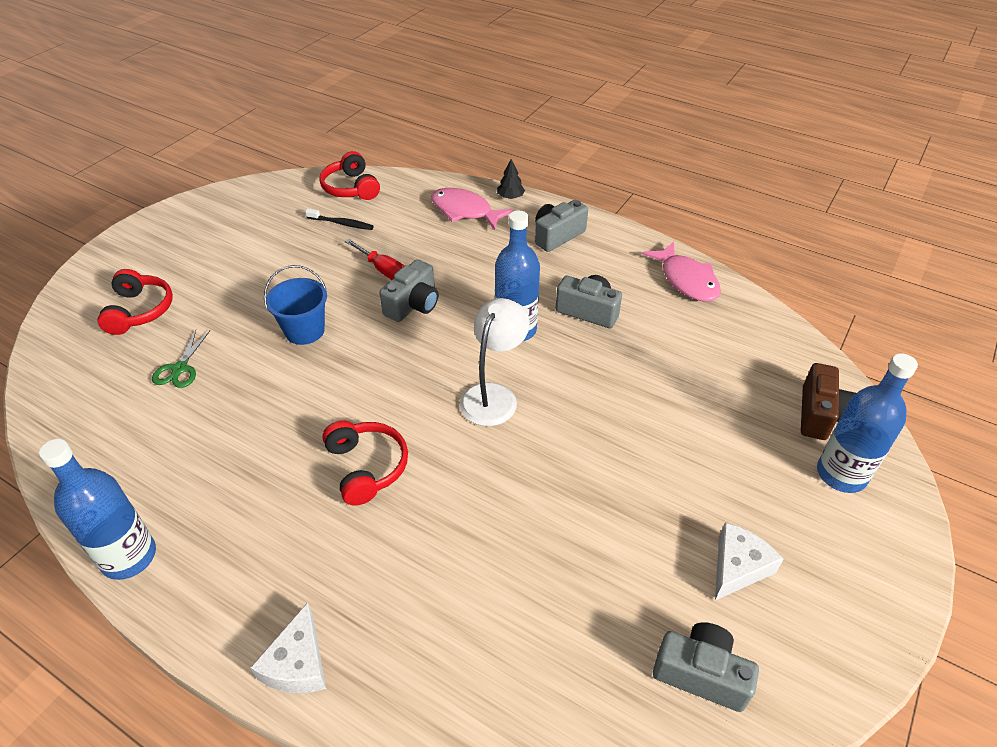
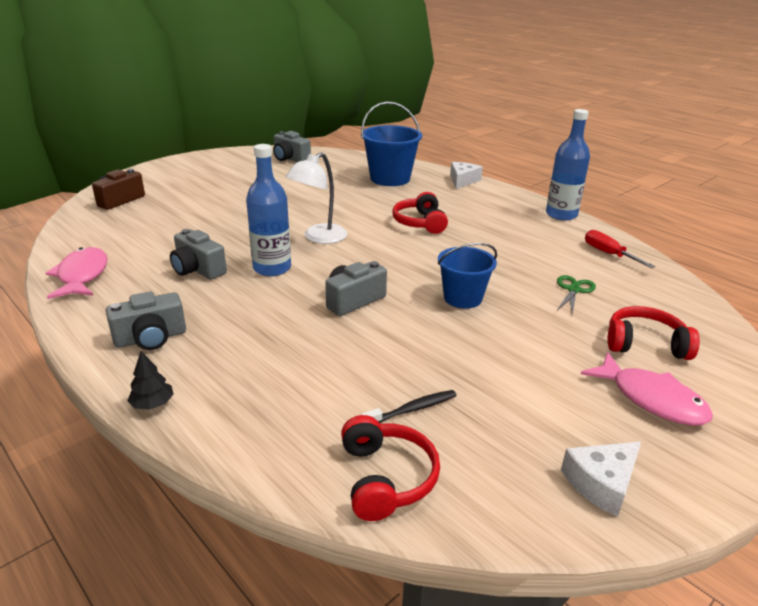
camera: 165 degrees left, 15 degrees down
(139, 311) = (645, 344): red headphones -> red headphones turned 90 degrees clockwise
(341, 223) = (412, 409): black toothbrush -> black toothbrush turned 120 degrees clockwise
(383, 270) = (372, 338): red screwdriver -> red screwdriver (609, 254)
(450, 626) = (390, 179): none -> blue bucket
(465, 211) = (233, 394): pink fish -> pink fish (651, 399)
(738, 567) = (242, 172): white cheese -> white cheese (601, 483)
(841, 474) = (148, 184): blue bottle -> none

